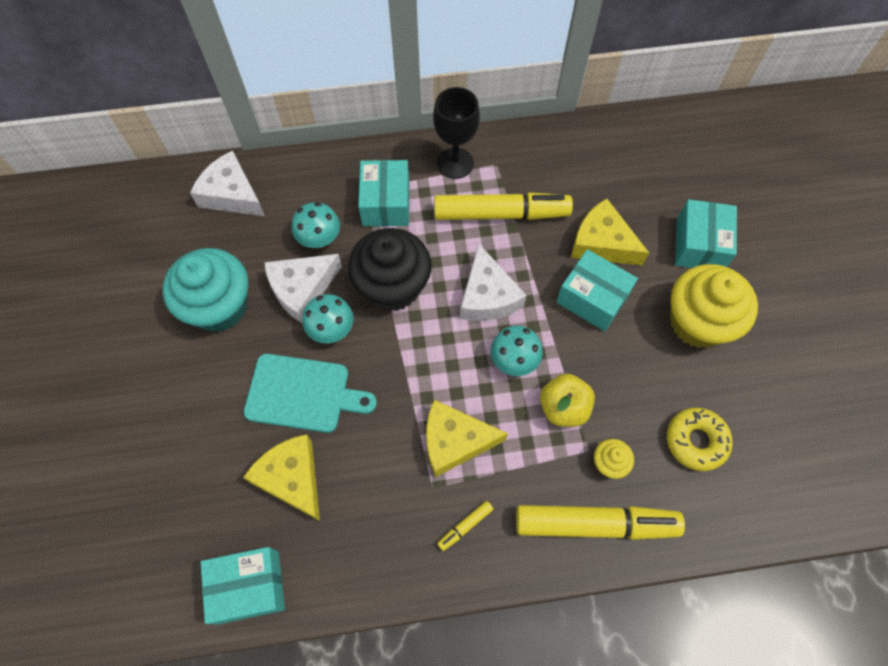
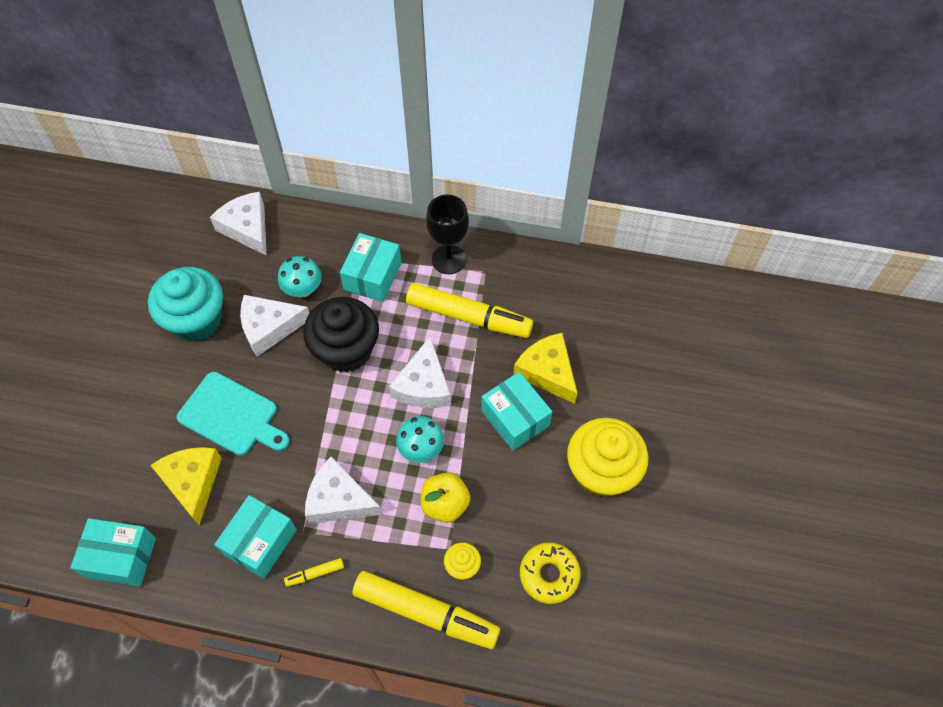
camera: 20 degrees right, 5 degrees down
(331, 329) = (278, 369): turquoise mushroom -> none
(455, 441) = (338, 500): yellow cheese -> white cheese
(699, 245) = (636, 403): turquoise box -> turquoise box (260, 542)

